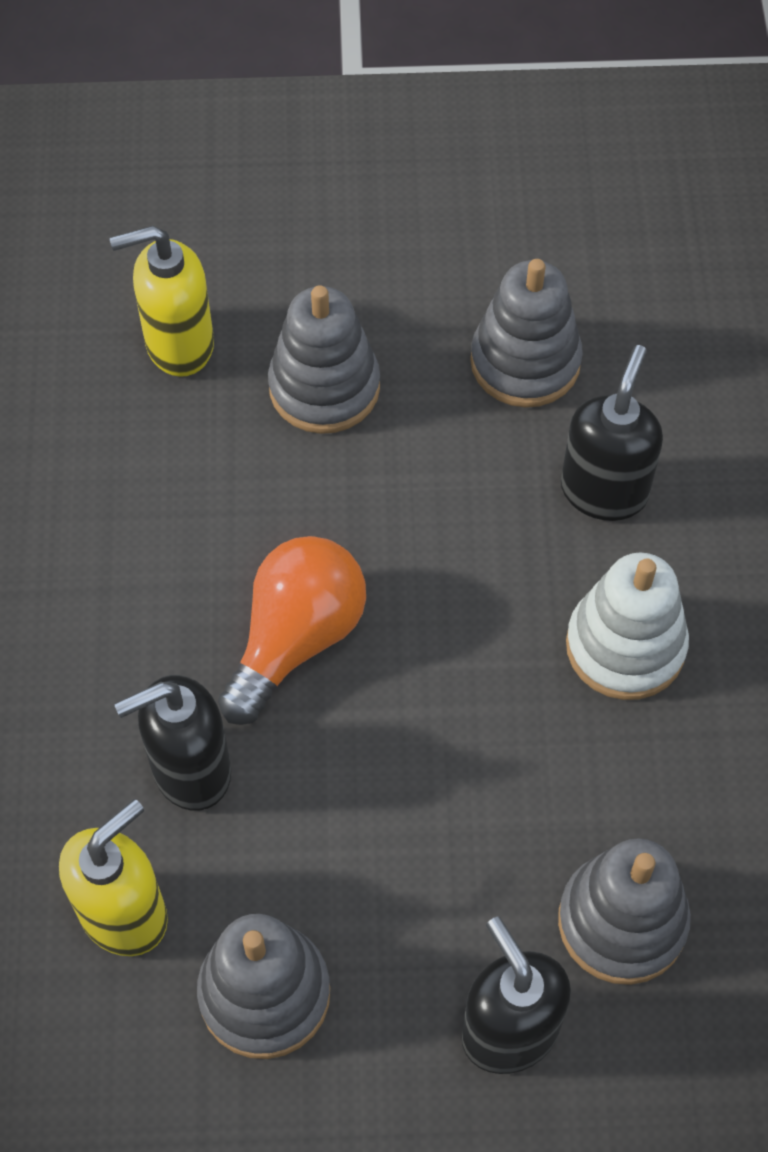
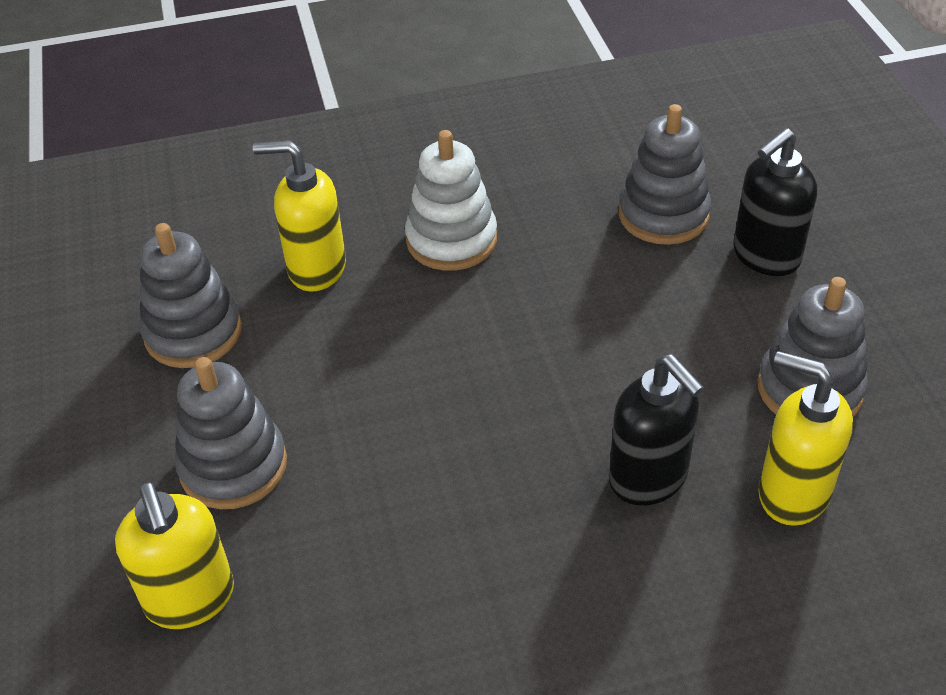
camera: 100 degrees left, 15 degrees down
(296, 639) = (502, 432): orange light bulb -> none
(604, 490) = (316, 269): black soap dispenser -> yellow soap dispenser

